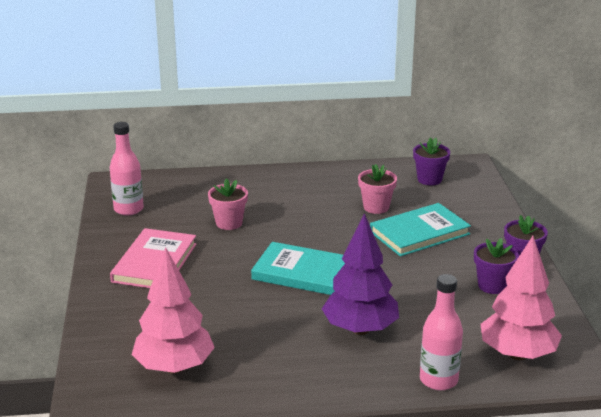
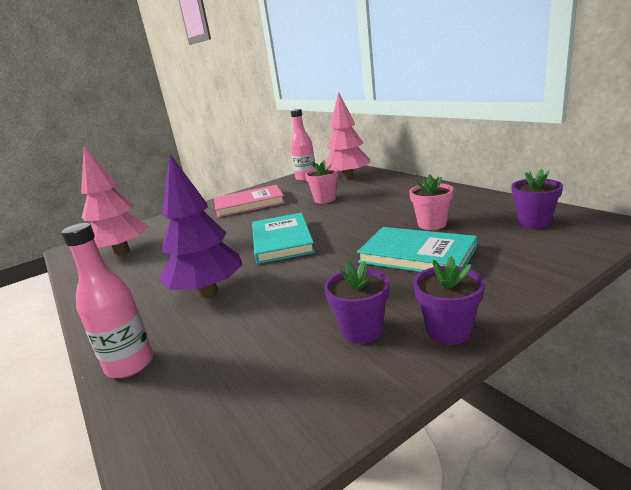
camera: 65 degrees right, 5 degrees down
(517, 354) = (210, 406): pink tree -> pink tree (348, 178)

